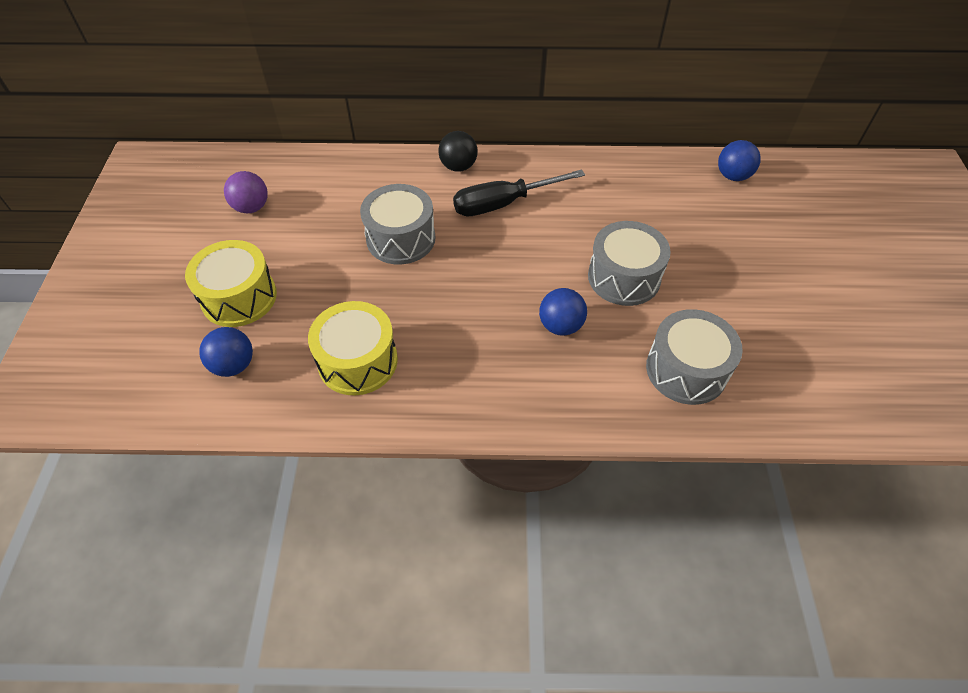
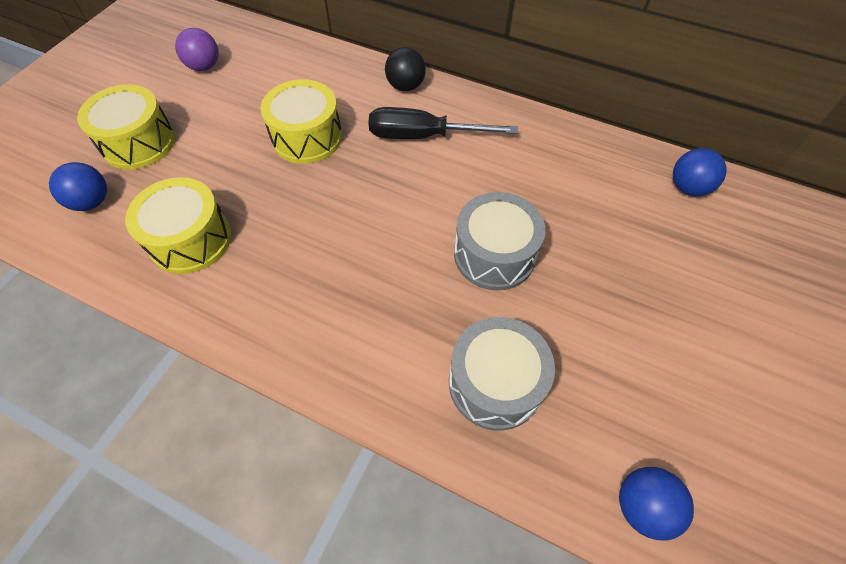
camera: 25 degrees right, 5 degrees up
(401, 238) = (307, 137): grey drum -> yellow drum
(560, 326) = (396, 280): blue ball -> blue ball (642, 506)

